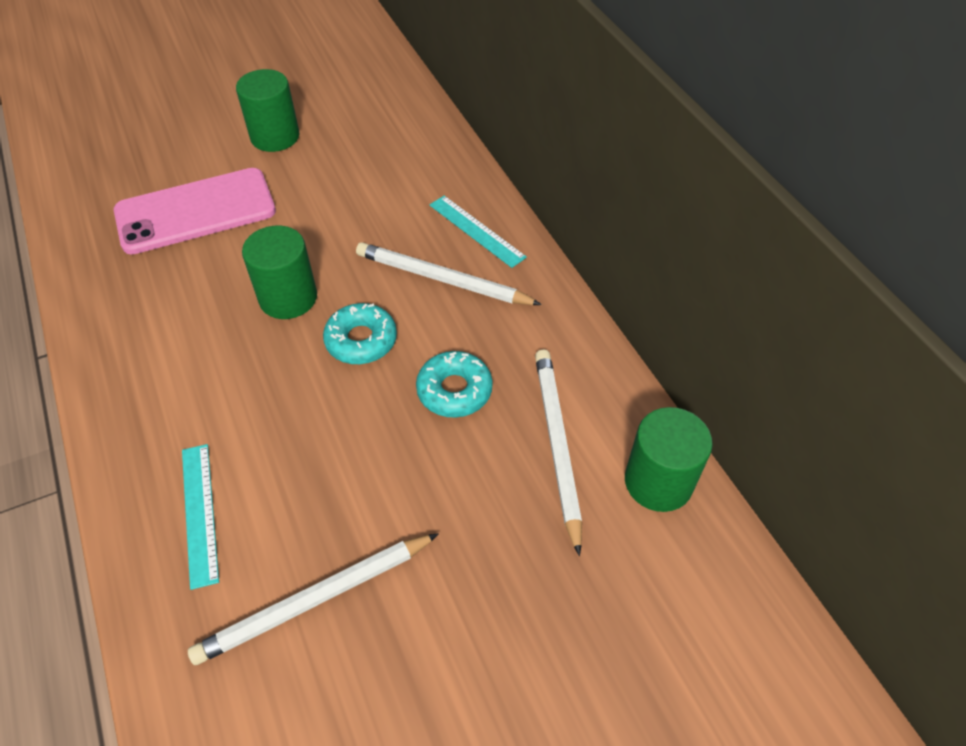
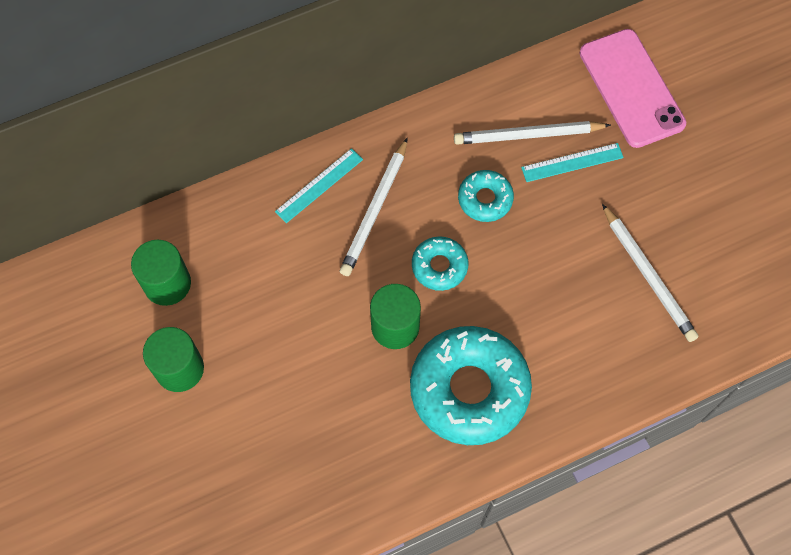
camera: 90 degrees left, 15 degrees up
(191, 368) = (469, 389): none -> turquoise donut
(196, 211) = (287, 424): pink phone -> pink phone (631, 88)
(199, 513) = (594, 358): turquoise ruler -> turquoise ruler (572, 162)
(658, 482) = (553, 78): green cylinder -> green cylinder (167, 284)

